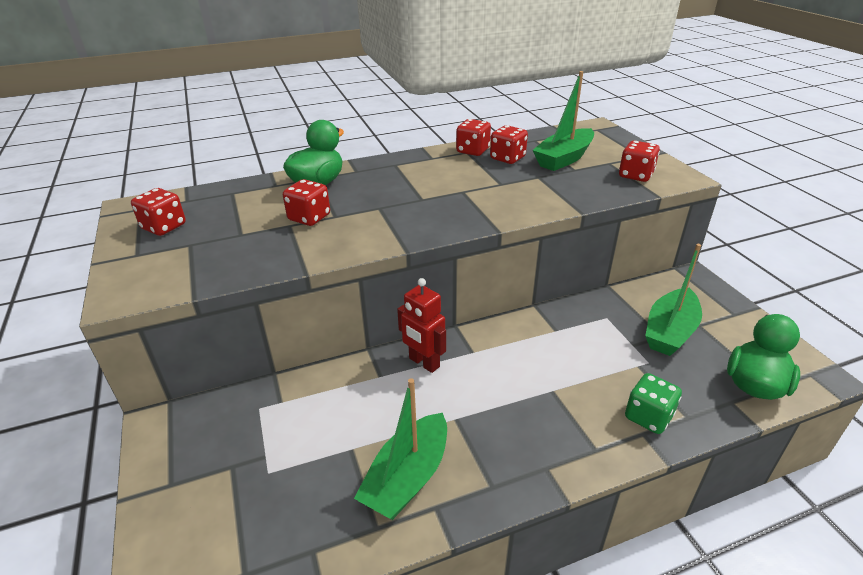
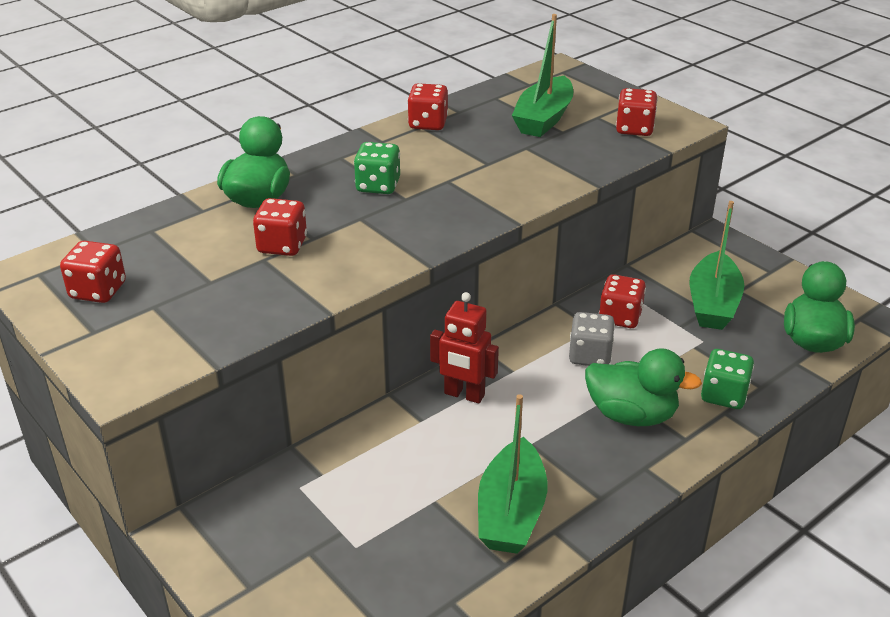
camera: 20 degrees left, 0 degrees up
(407, 187) = (378, 186): none -> green dice
(507, 158) = (476, 128): red dice -> red dice (620, 317)
(542, 353) = (589, 356): none -> grey dice
(555, 414) = (631, 415): none -> green duck

